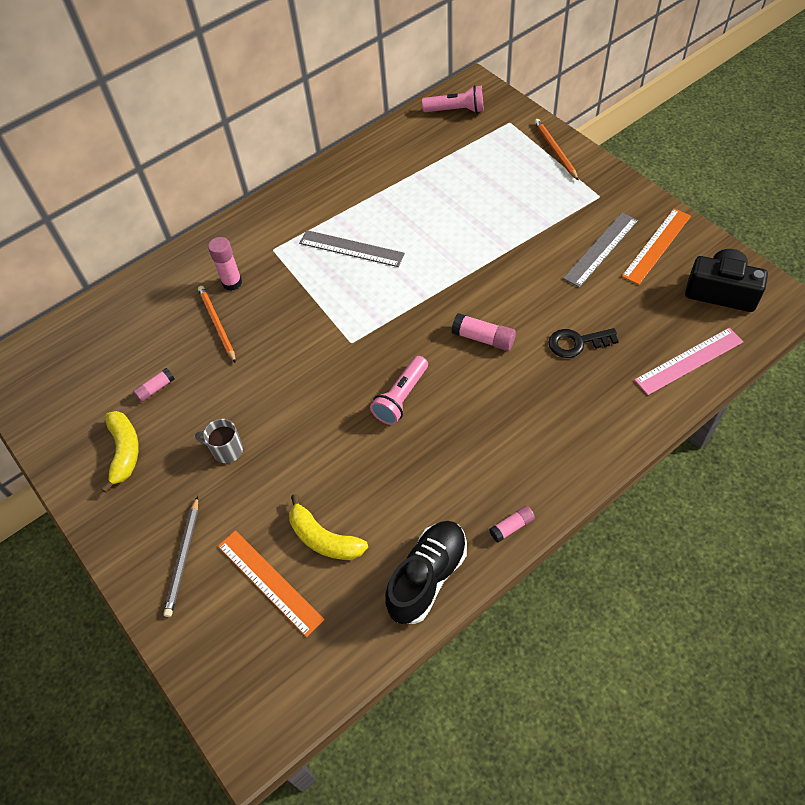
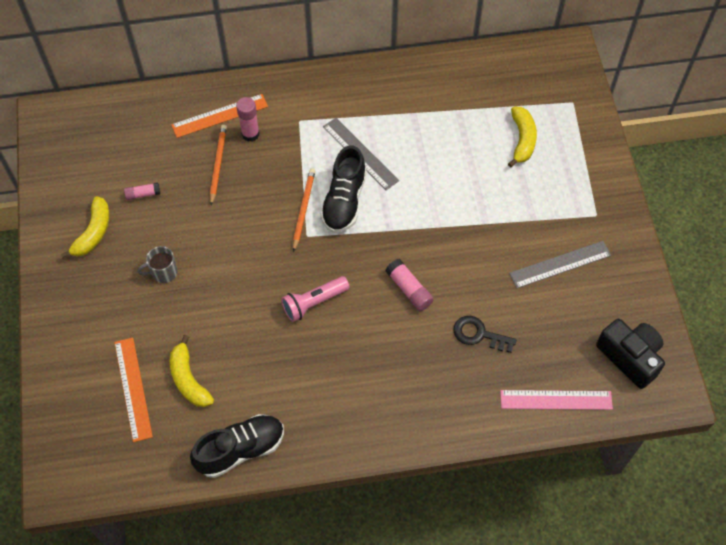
camera: 25 degrees right, 5 degrees up
(183, 557) = (87, 337): grey pencil -> none
(226, 450) = (163, 272): grey mug -> grey mug turned 60 degrees counterclockwise
(365, 295) = (344, 201): none -> black shoe
(456, 110) = (535, 66): pink flashlight -> none
(490, 169) = (522, 140): none -> yellow banana
(512, 527) = (324, 449): pink glue stick -> none
(555, 151) = (591, 151): orange pencil -> orange pencil (303, 209)
(656, 245) = (609, 287): orange ruler -> orange ruler (220, 116)

